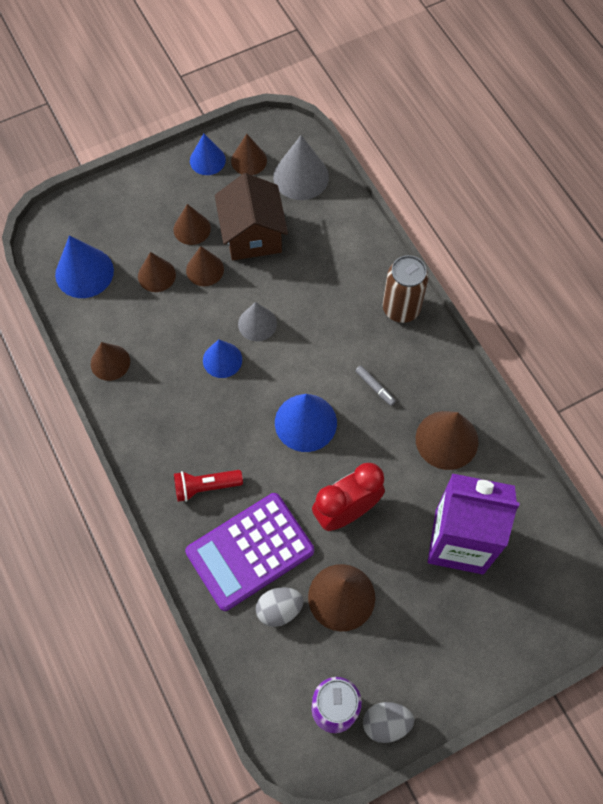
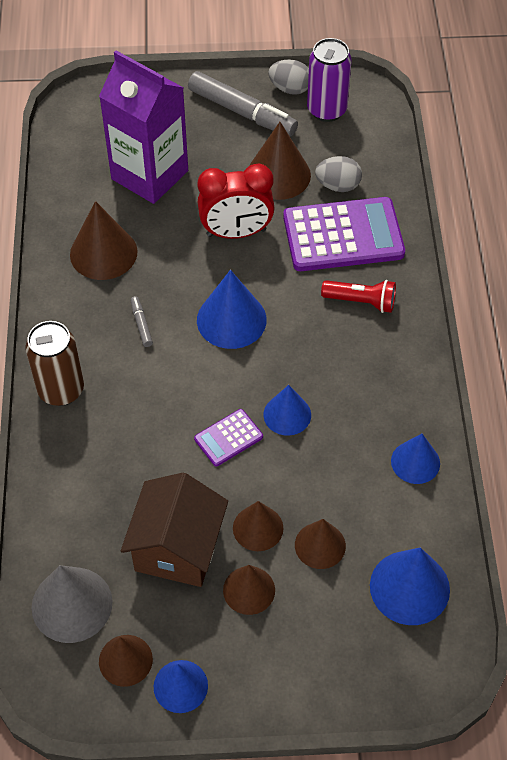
camera: 155 degrees left, 10 degrees down
(110, 362) = (415, 462): brown cone -> blue cone
(257, 323) = (228, 438): grey cone -> purple calculator
(417, 665) = (242, 112): none -> grey marker

